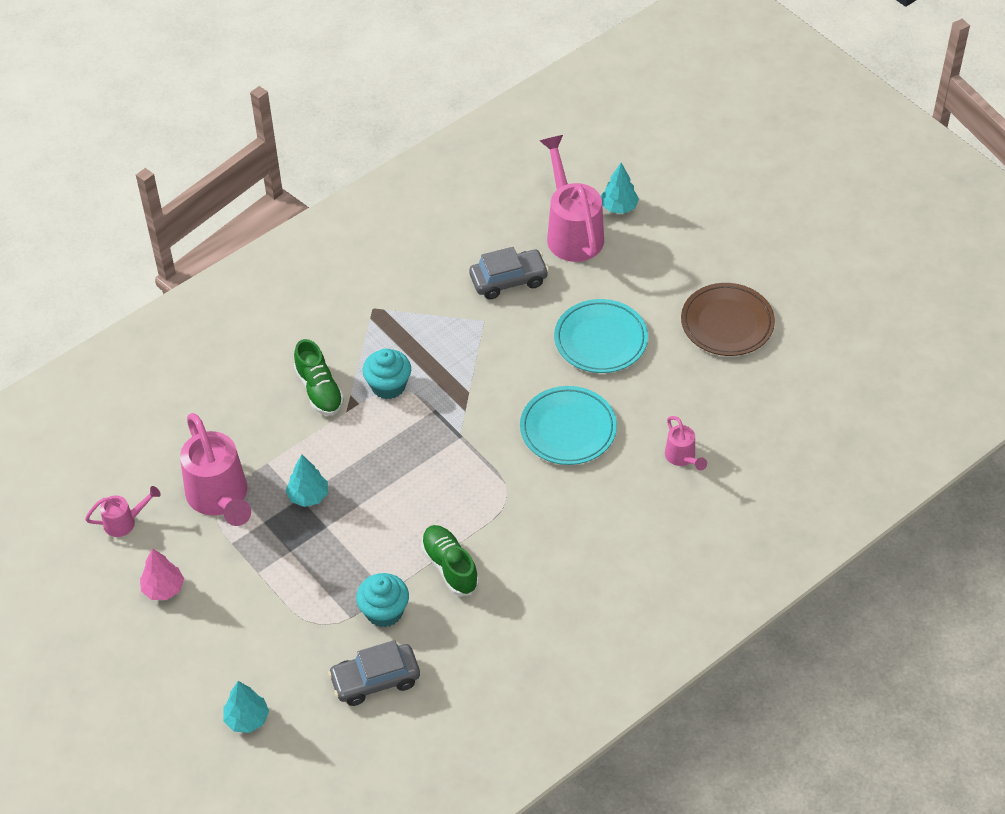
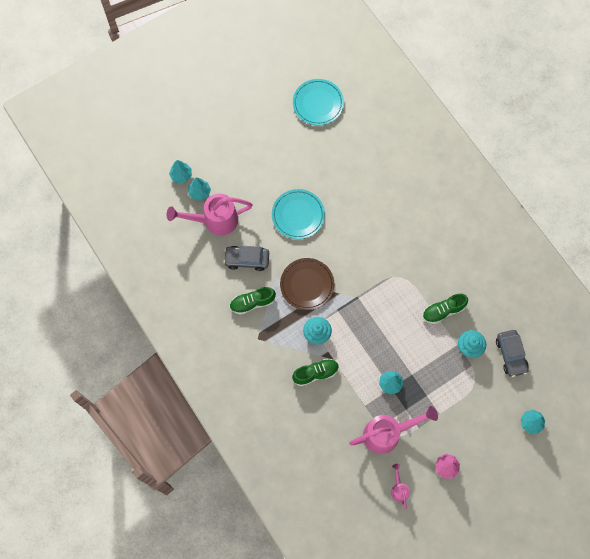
camera: 85 degrees left, 20 degrees up
(434, 295) = (252, 303): none -> green shoe
(508, 280) = (247, 260): grey car -> grey car turned 75 degrees counterclockwise
(568, 429) = (358, 240): turquoise plate -> turquoise plate (318, 103)
(645, 181) = (181, 175): none -> turquoise tree
(682, 458) = (383, 185): pink watering can -> none
(727, 323) = (294, 148): brown plate -> brown plate (307, 285)

